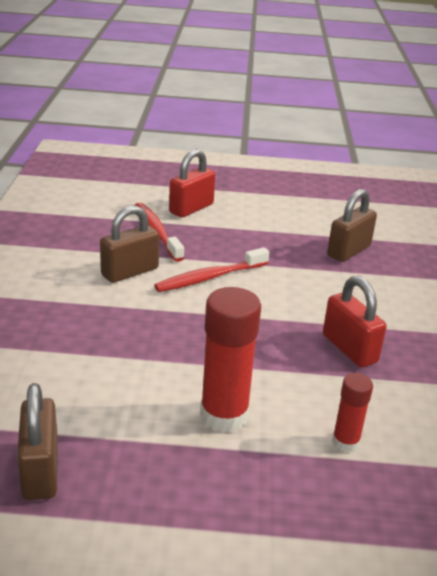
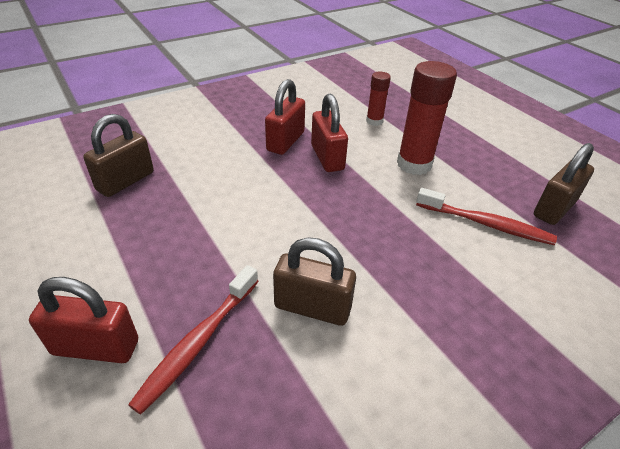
camera: 125 degrees left, 10 degrees up
(209, 277) = (262, 244): red toothbrush -> red toothbrush (486, 224)
(294, 361) = (327, 157): none -> red padlock
(348, 251) = (126, 181): brown padlock -> brown padlock turned 60 degrees counterclockwise

